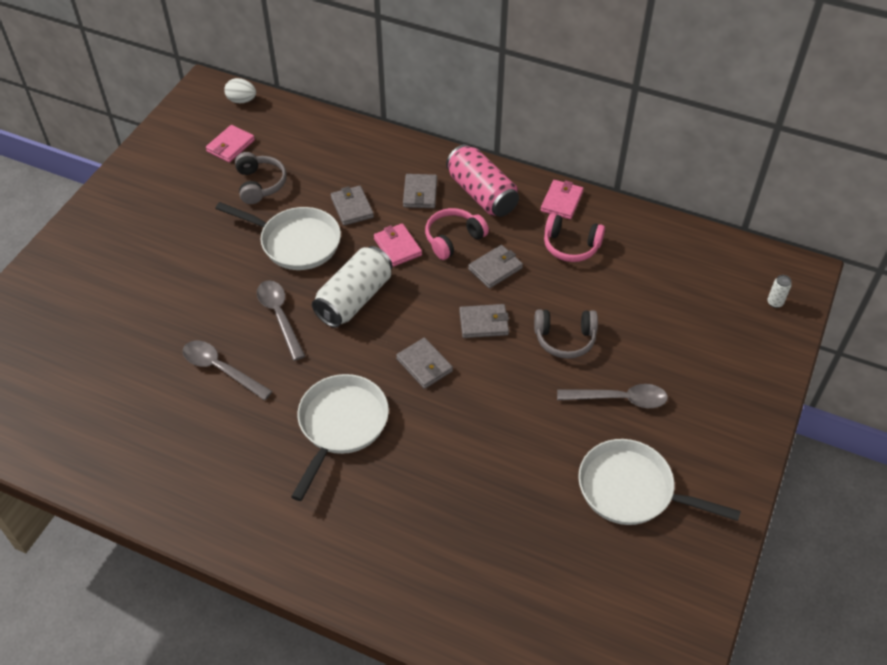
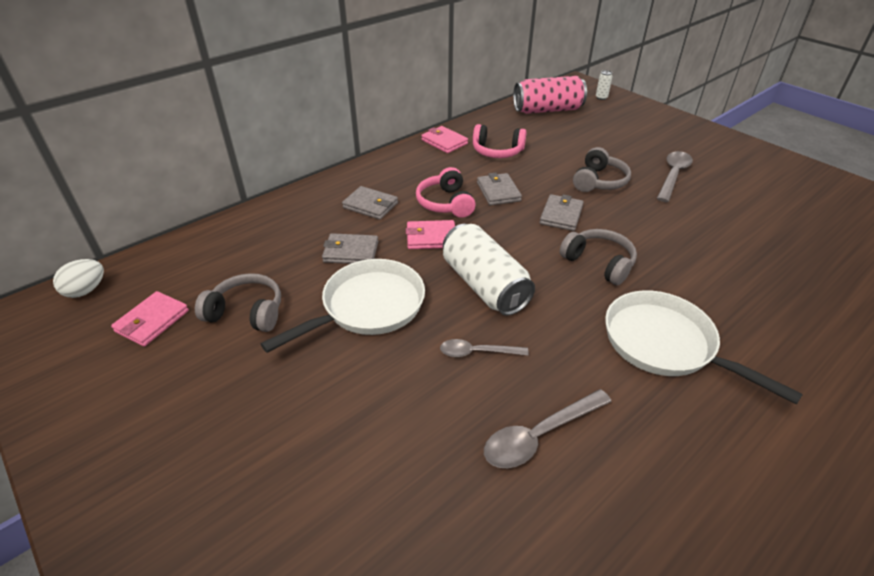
camera: 65 degrees left, 10 degrees down
(230, 146) = (152, 321): pink wallet -> pink wallet turned 60 degrees clockwise
(279, 316) = (477, 352): grey spoon -> grey spoon, size x0.65
(424, 365) = (599, 263): grey wallet -> grey headphones
(481, 194) = (402, 174): pink can -> pink can (547, 110)
(571, 246) = (497, 151): pink headphones -> pink headphones turned 60 degrees clockwise
(632, 490) = (768, 195): white pan -> none

